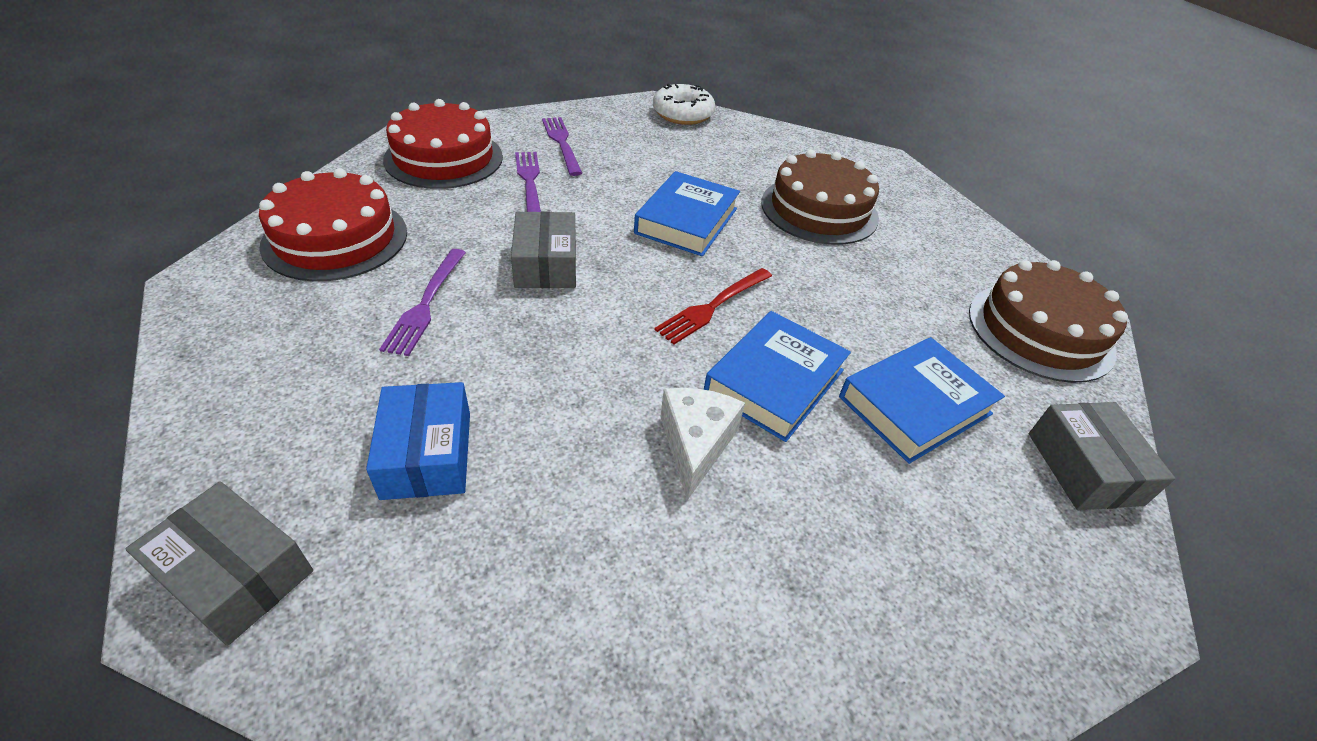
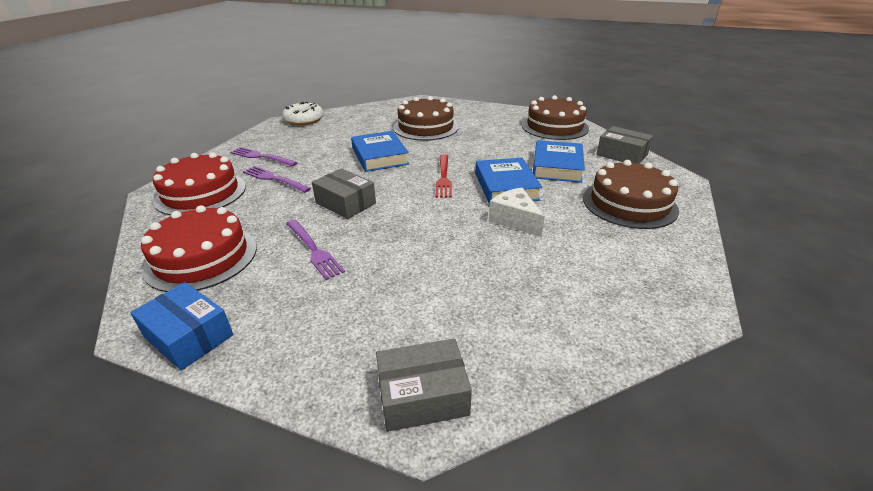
camera: 40 degrees left, 10 degrees down
(427, 454) = (424, 295): blue box -> blue box (189, 336)
(927, 566) = (629, 203): none -> brown cake

